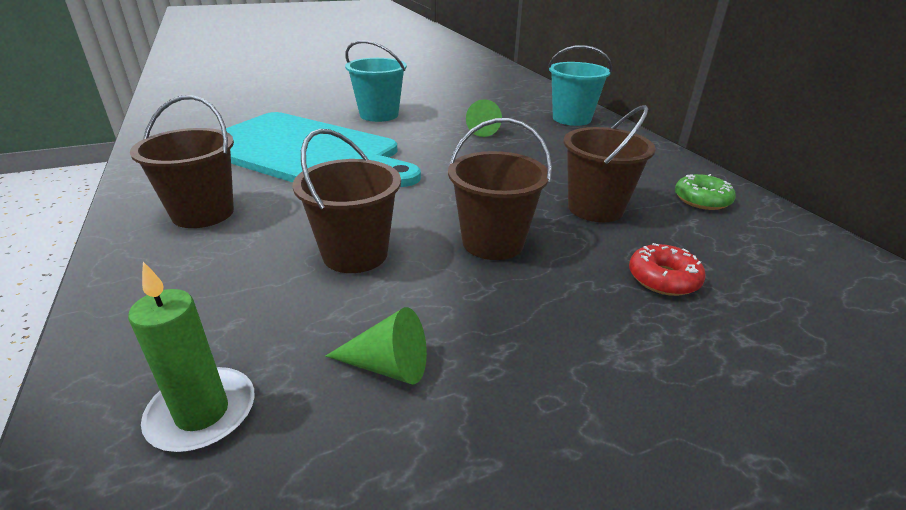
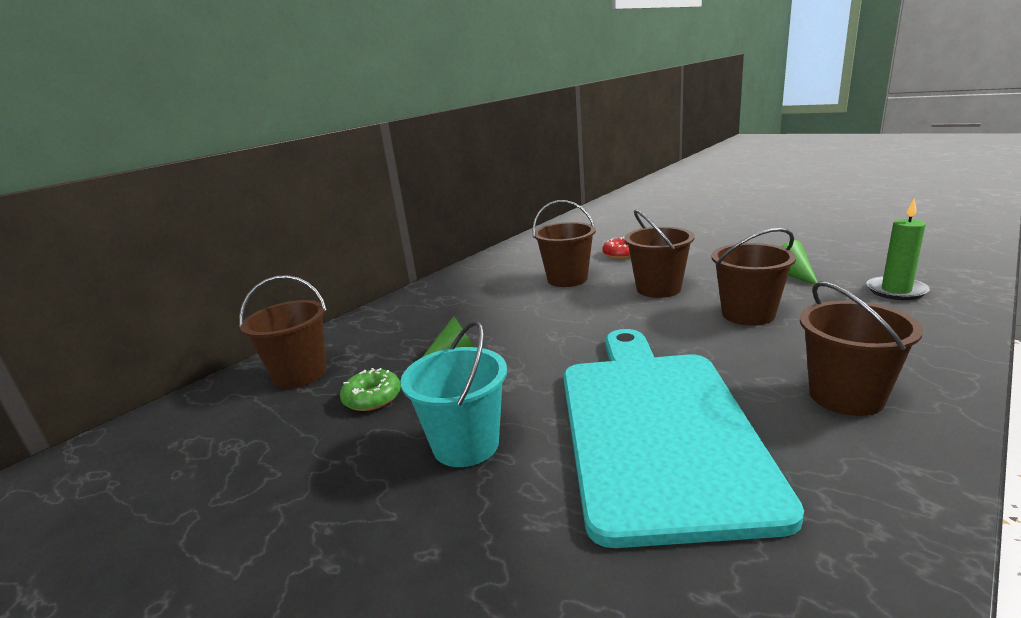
camera: 115 degrees left, 10 degrees down
(522, 97) = (300, 374): none -> brown bucket
(571, 119) = (373, 328): turquoise bucket -> none
(701, 200) = (512, 262): green donut -> green donut (372, 398)

